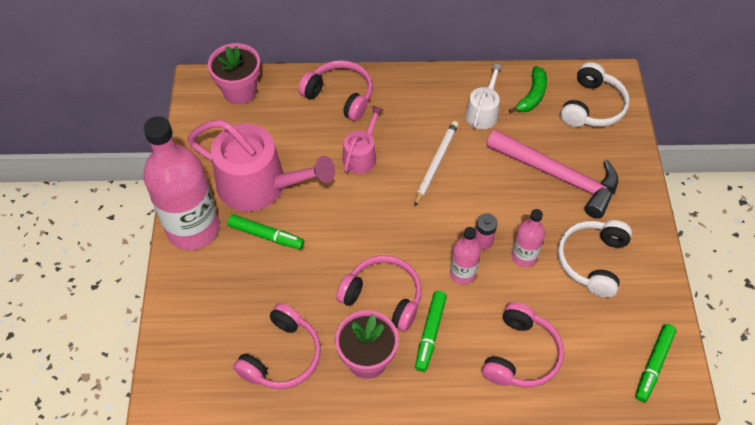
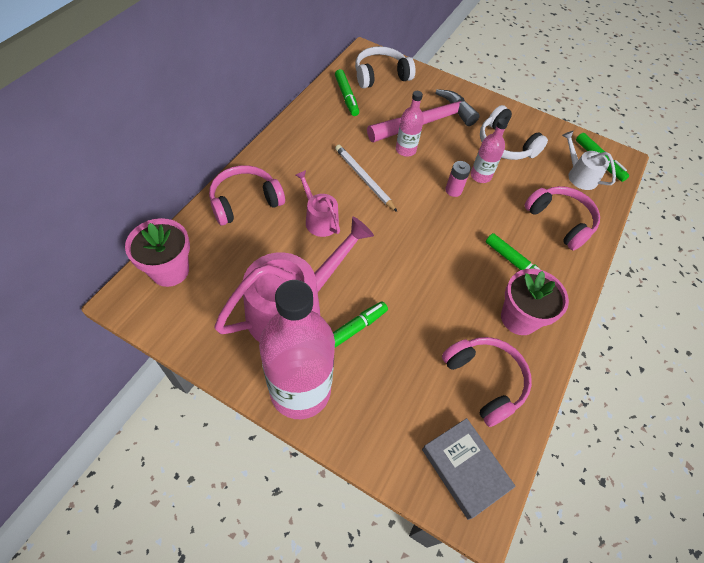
camera: 65 degrees left, 0 degrees up
(193, 372) = (464, 469): none -> grey book
(383, 297) = (466, 277): pink headphones -> none
(462, 273) = (474, 217): pink bottle -> pink bottle (405, 150)
(483, 112) = (338, 128): white watering can -> white watering can (579, 175)
(532, 95) = (346, 97): green banana -> green marker
(592, 106) = (381, 75): white headphones -> white headphones turned 75 degrees counterclockwise

